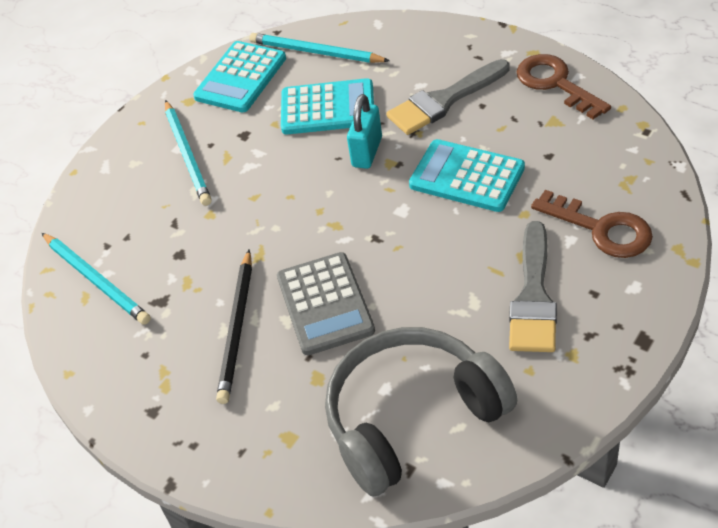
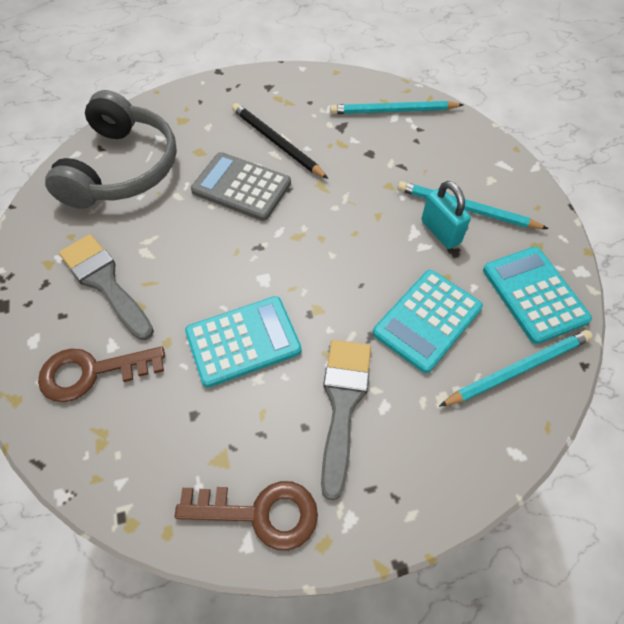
camera: 125 degrees right, 10 degrees up
(367, 152) = (345, 305): turquoise padlock -> turquoise padlock (440, 232)

